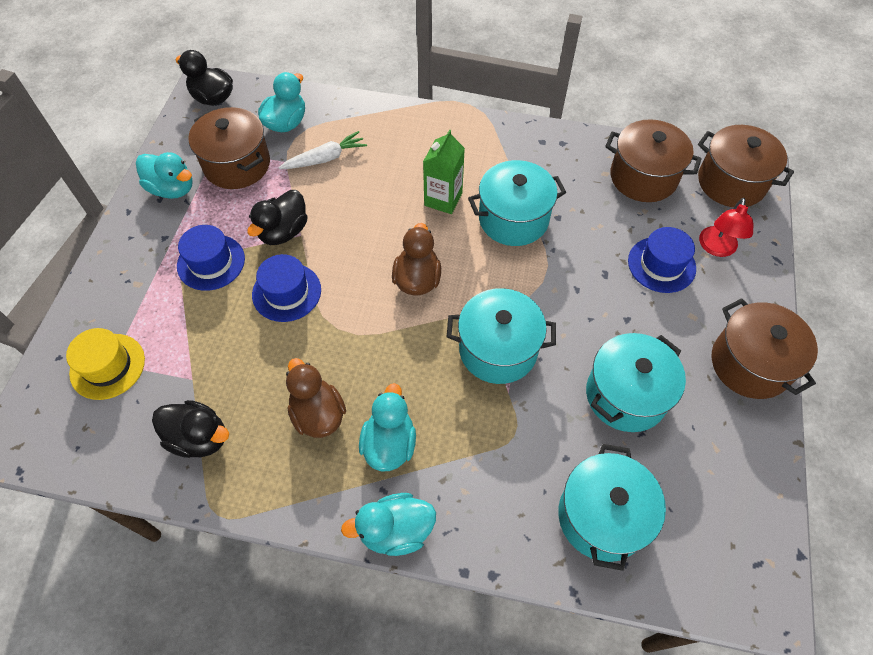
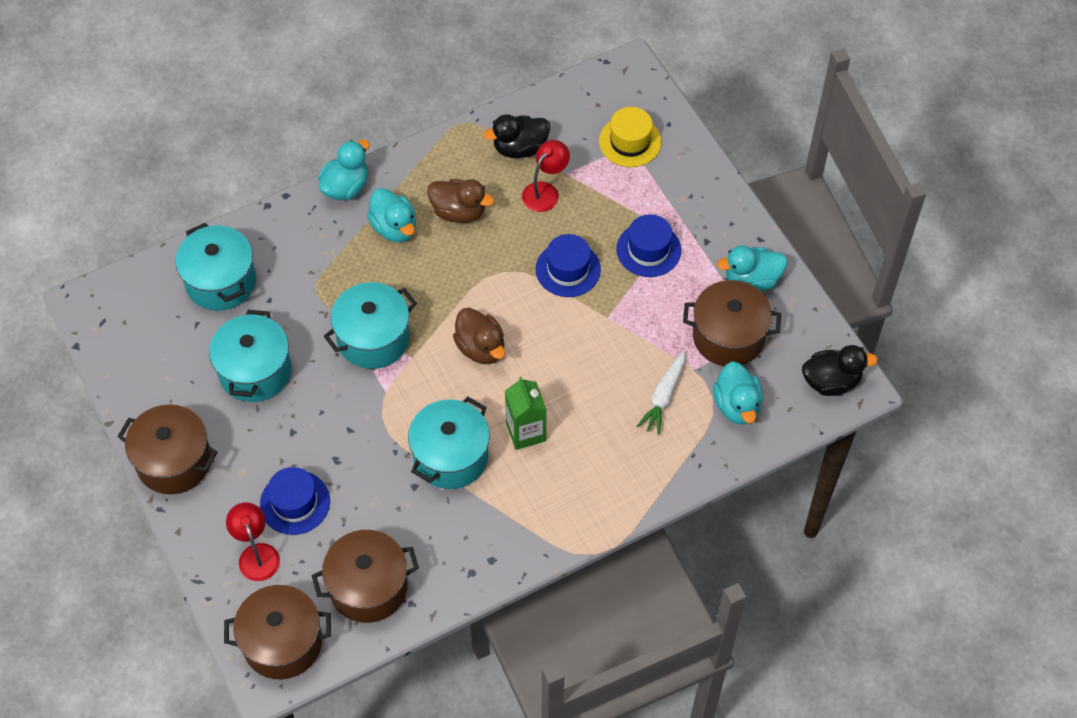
camera: 140 degrees right, 0 degrees up
(227, 375) = (545, 191): none -> red lamp
(283, 232) = (623, 310): black duck -> none

